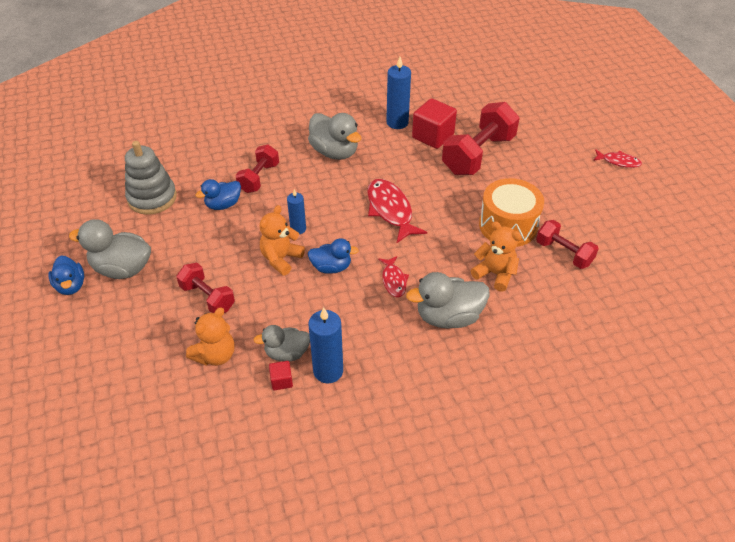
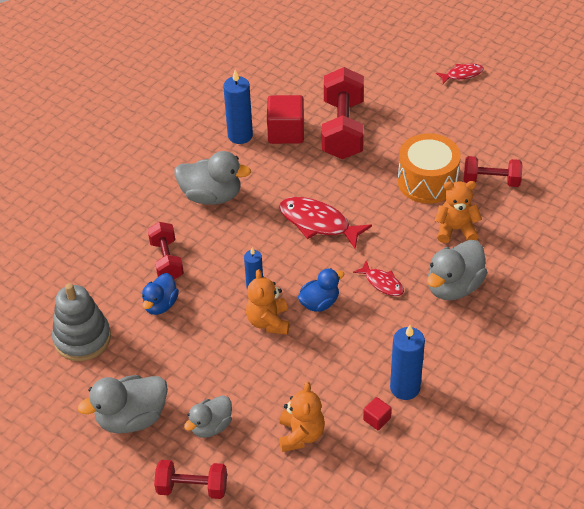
camera: 35 degrees left, 0 degrees up
(71, 286) = (100, 463): blue duck -> none
(208, 297) = (240, 393): red dumbbell -> red dumbbell (192, 488)
(287, 353) = (357, 395): grey duck -> grey duck (211, 426)

